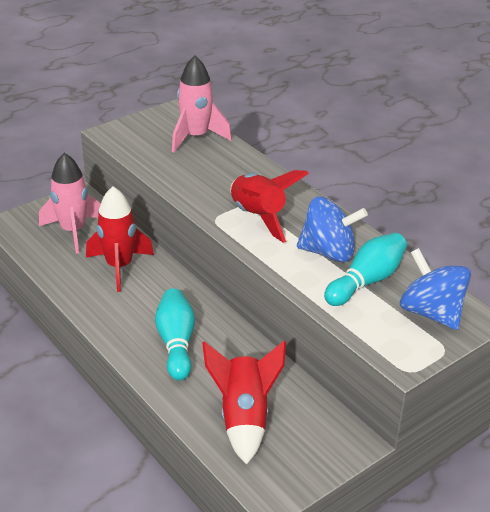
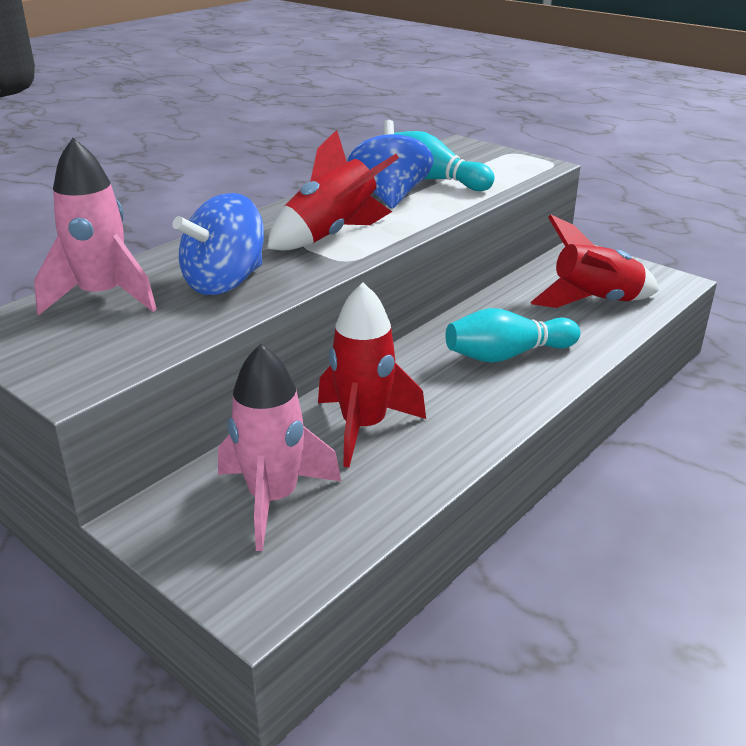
camera: 100 degrees left, 5 degrees down
(431, 313) = (464, 157): blue spinning top -> blue spinning top (225, 282)

